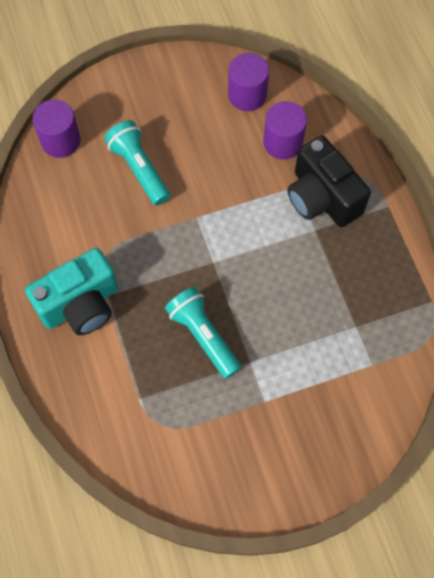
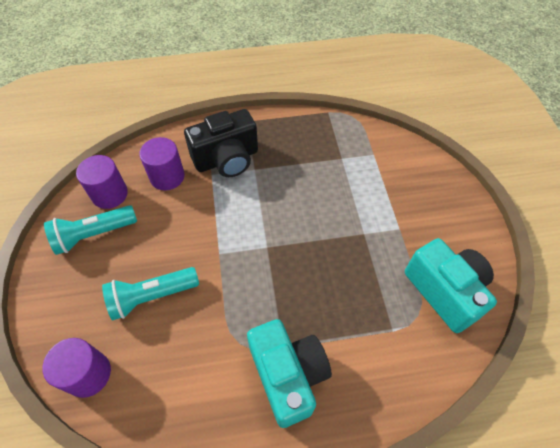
camera: 80 degrees left, 10 degrees down
(192, 453) = (445, 291): none -> turquoise camera
(203, 336) = (336, 266): turquoise flashlight -> turquoise flashlight (94, 235)

